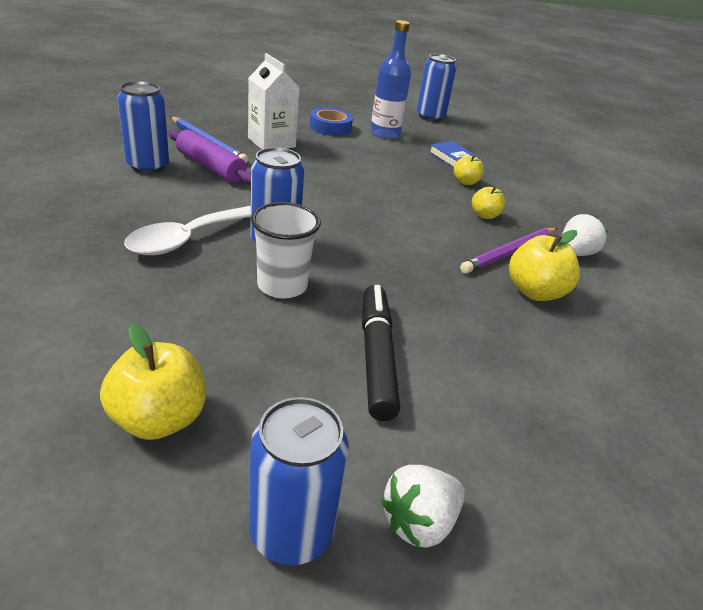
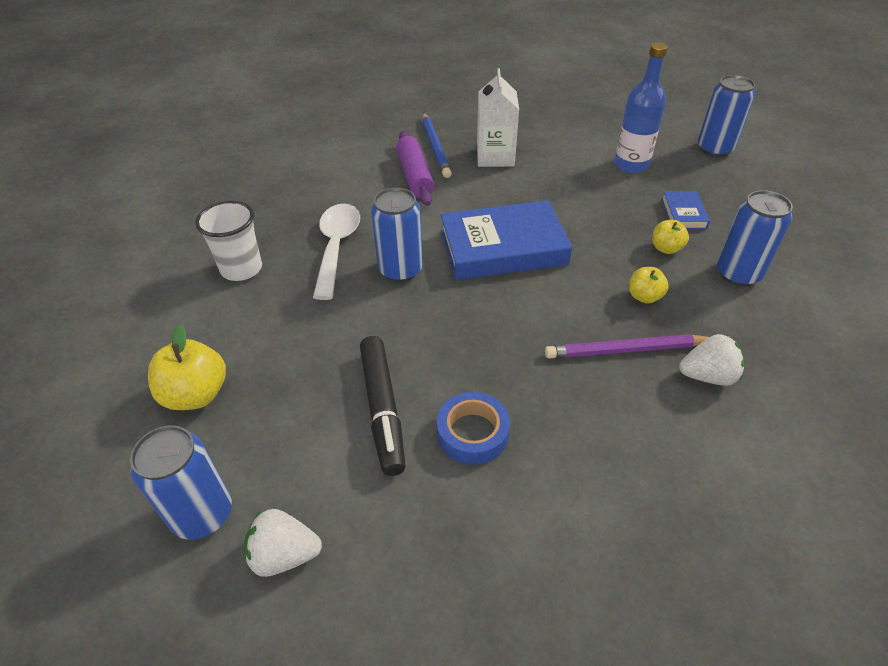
camera: 40 degrees right, 10 degrees up
(148, 166) = (365, 164): blue can -> blue can (738, 274)
(189, 238) = (337, 247): white spoon -> white spoon turned 105 degrees clockwise
(282, 286) = (368, 315): white cup -> white cup (241, 269)
(330, 127) = (574, 147): blue tape -> blue tape (472, 433)
(348, 206) = (503, 247): none -> blue book
(376, 357) = (382, 409): black marker -> black marker turned 135 degrees clockwise
(535, 292) = (604, 404): yellow apple -> none

